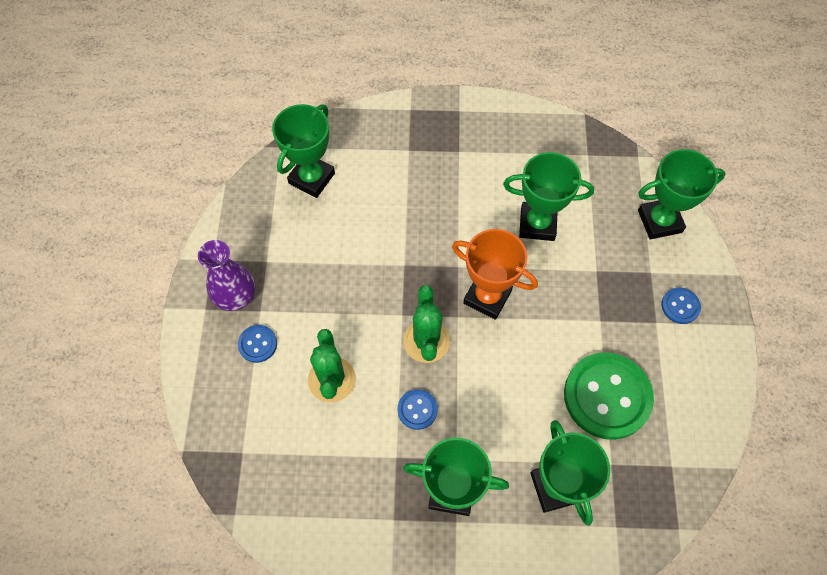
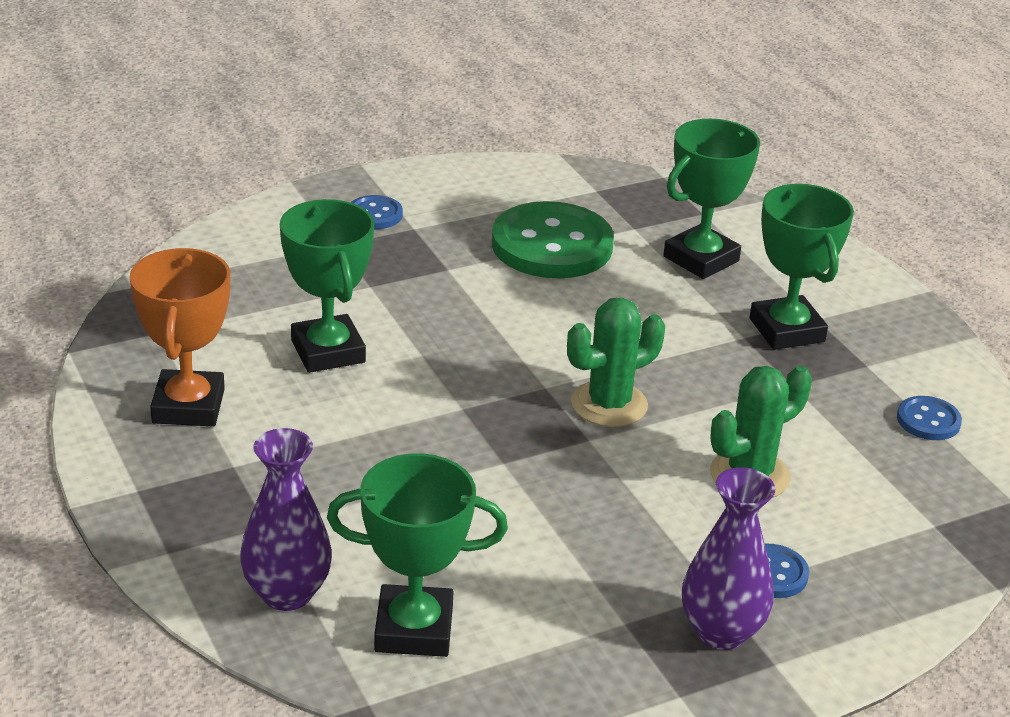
camera: 120 degrees left, 30 degrees down
(360, 141) = (287, 593): none -> purple vase
(417, 410) = (714, 385): blue button -> blue button (928, 420)
(487, 297) = (491, 368): orange trophy -> orange trophy (188, 406)
(659, 221) = (245, 249): green trophy -> none

